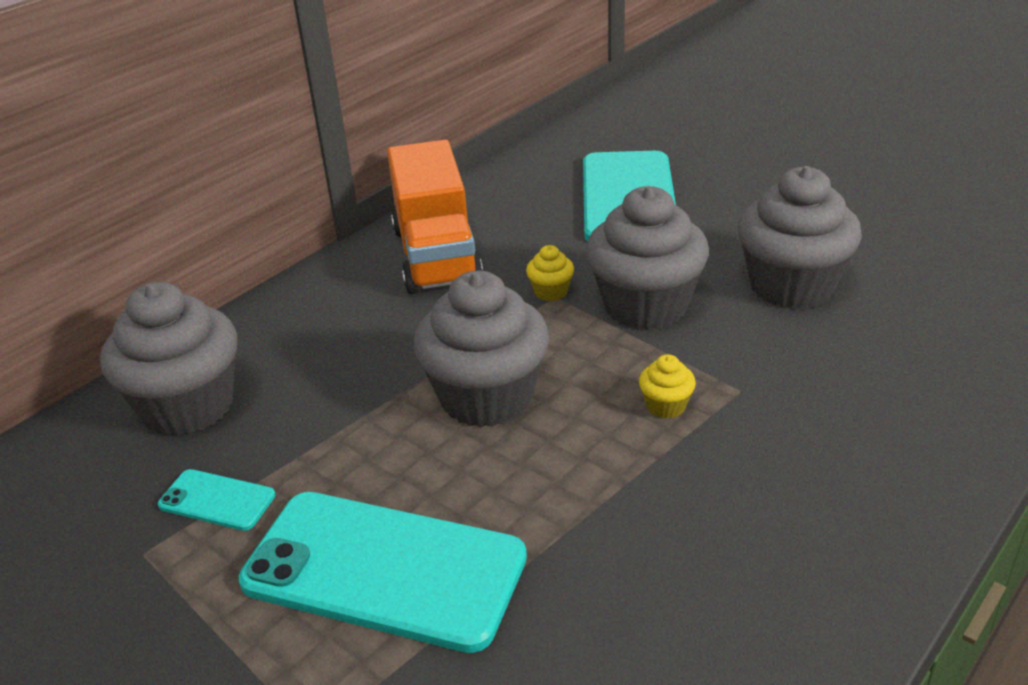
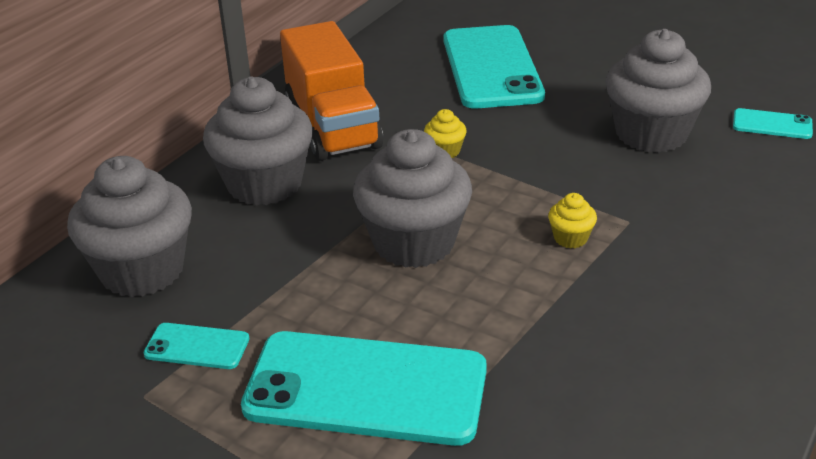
camera: 10 degrees left, 0 degrees up
(645, 306) = (531, 158): grey cupcake -> grey cupcake (264, 184)
(939, 283) = (772, 124): none -> turquoise phone

